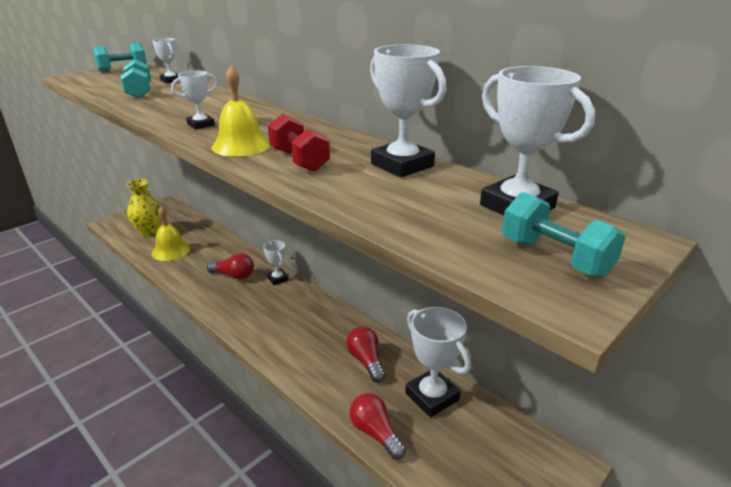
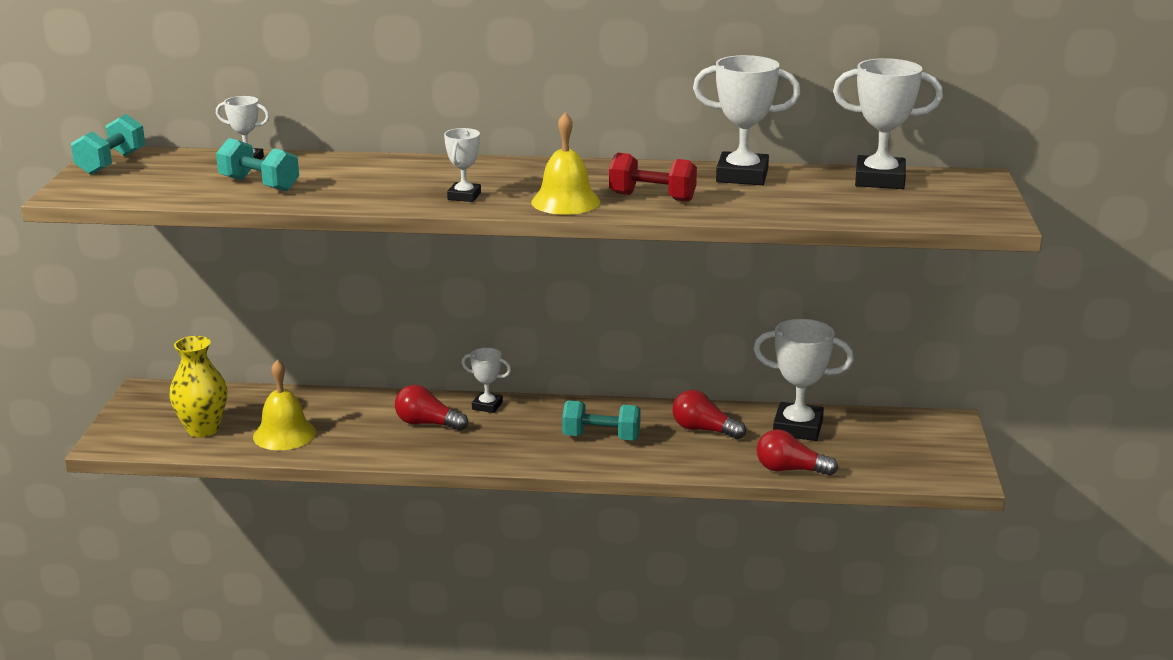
camera: 40 degrees left, 5 degrees down
(234, 275) = (427, 423): red light bulb -> red light bulb turned 135 degrees counterclockwise
(555, 257) = (953, 201): turquoise dumbbell -> turquoise dumbbell (601, 437)

